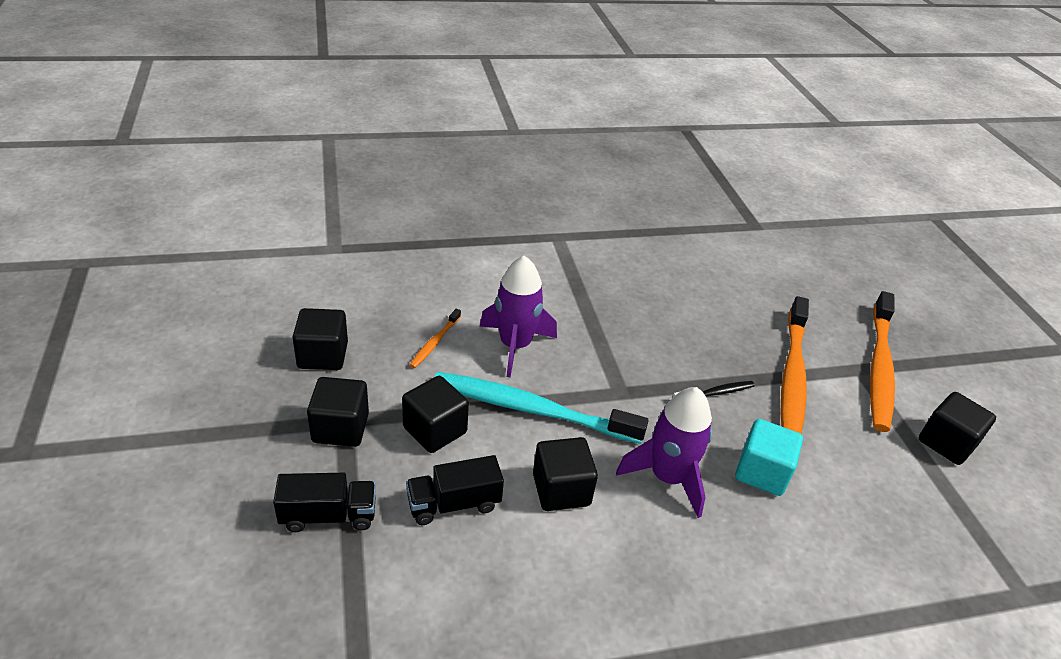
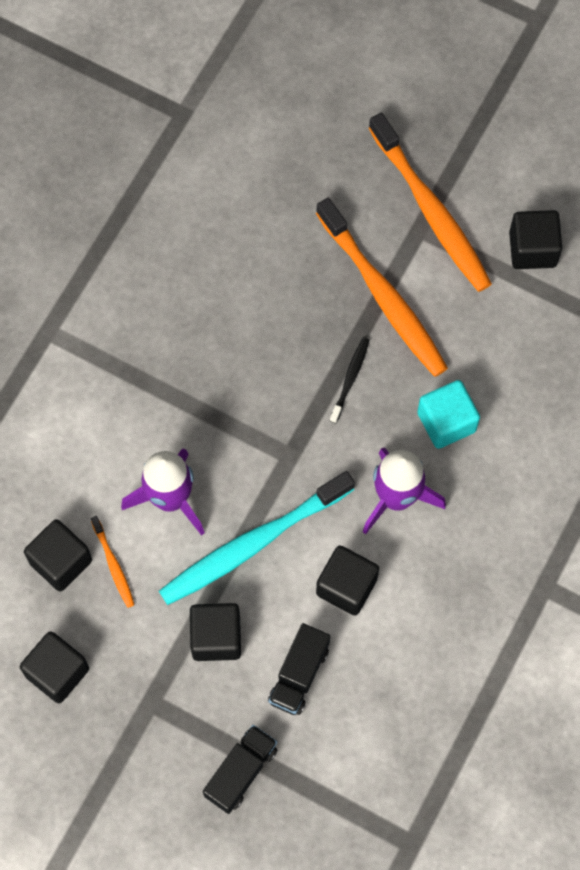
camera: 45 degrees left, 30 degrees up
(340, 428) = (157, 710): black cube -> black cube (60, 561)

